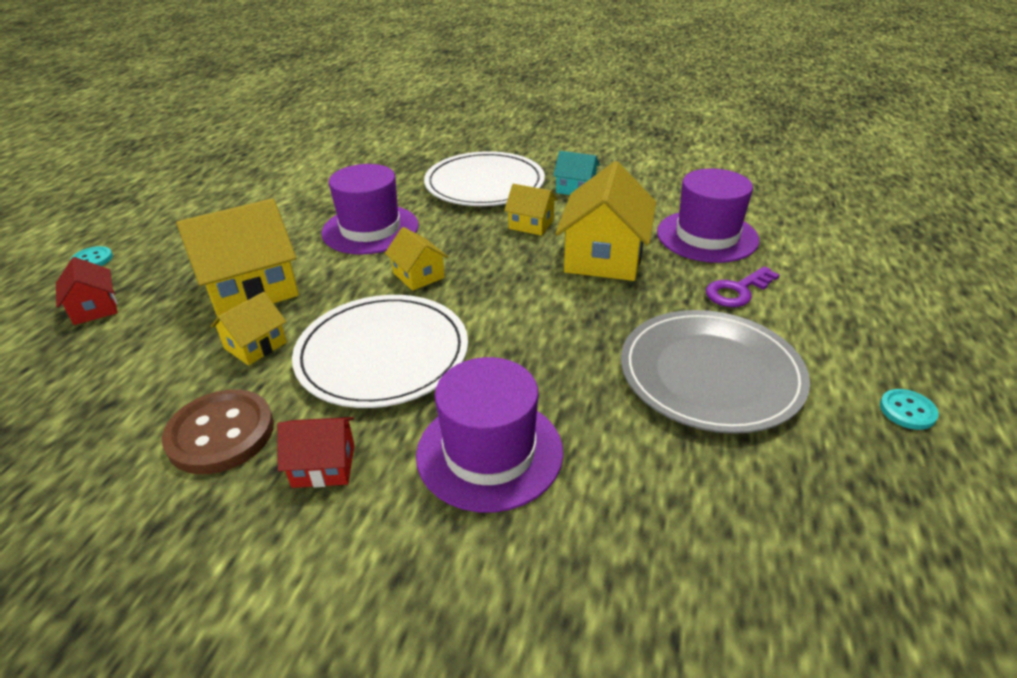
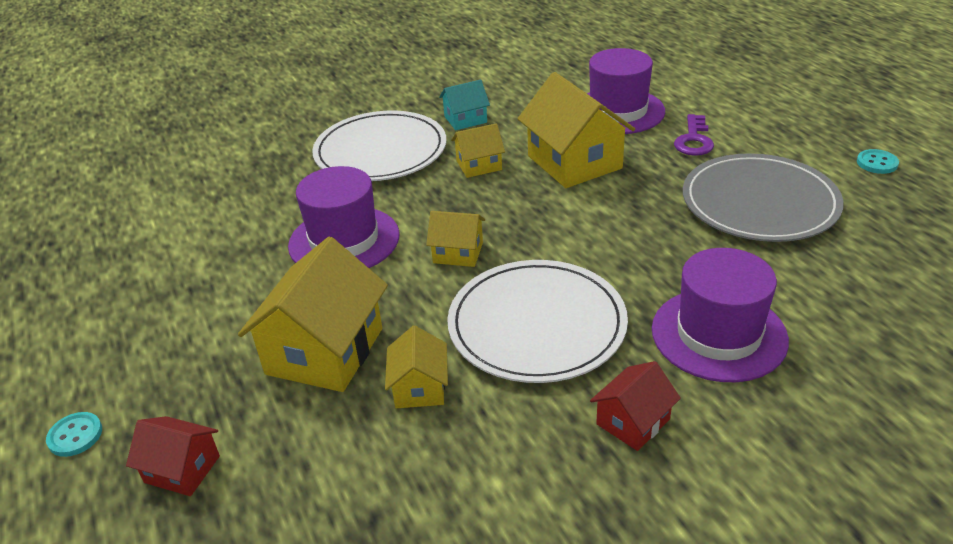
camera: 40 degrees left, 0 degrees up
(221, 434) = (518, 462): brown button -> none

